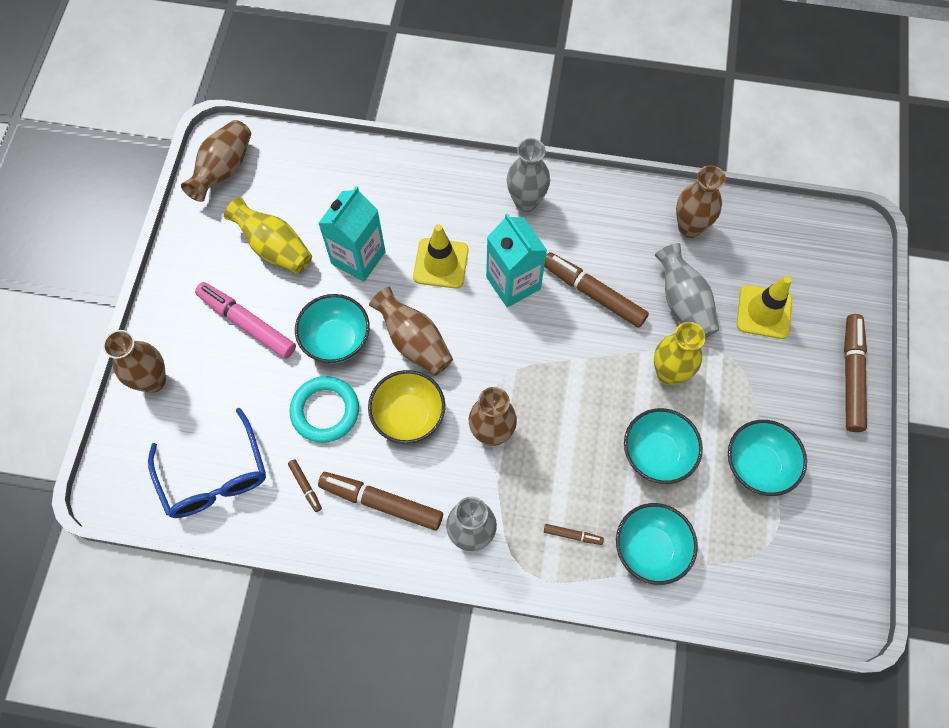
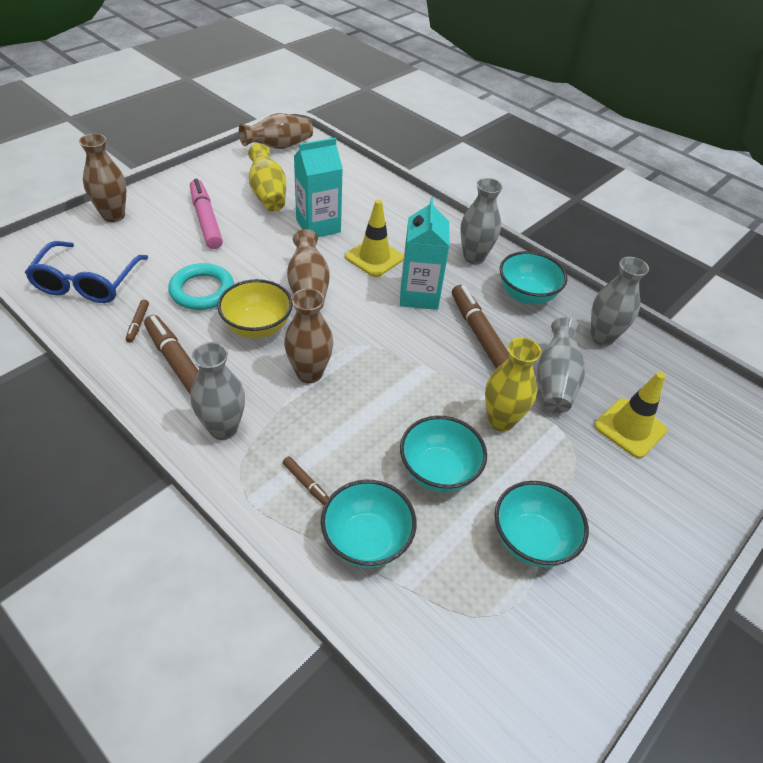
camera: 30 degrees right, 20 degrees down
(336, 340) = (254, 258): turquoise bowl -> turquoise bowl (526, 295)
(689, 227) = (602, 337): brown vase -> grey vase
(851, 375) = (690, 526): brown marker -> none

